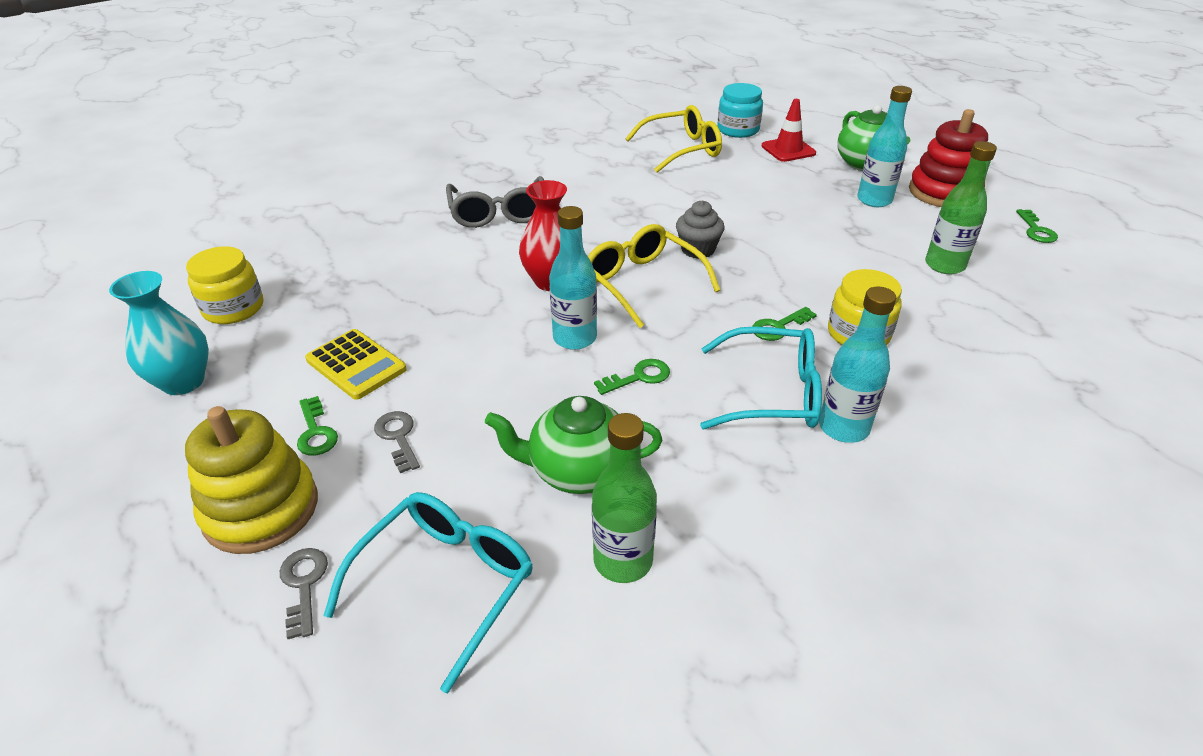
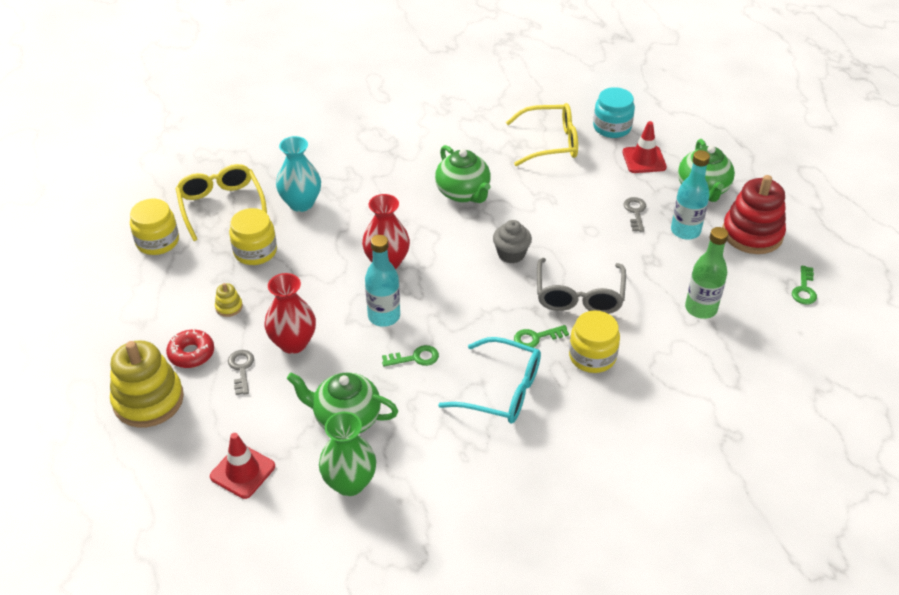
camera: 15 degrees right, 5 degrees up
(183, 382) = (116, 297): turquoise vase -> turquoise vase (301, 203)
(304, 585) = (163, 453): grey key -> grey key (635, 212)
(316, 432) = (191, 353): green key -> red donut
(356, 365) = (229, 307): yellow calculator -> yellow stacking toy
(374, 298) = (255, 251): none -> yellow jar
(446, 583) = (242, 471): turquoise glasses -> red traffic cone
(463, 391) = (293, 343): none -> red vase
(498, 213) = (371, 186): grey glasses -> grey glasses (579, 296)
(610, 204) = (463, 193): none -> green teapot
(623, 561) = (349, 483): green bottle -> green vase
(642, 283) = (453, 277): yellow glasses -> yellow glasses (221, 206)
(843, 427) = (536, 427): turquoise bottle -> none

